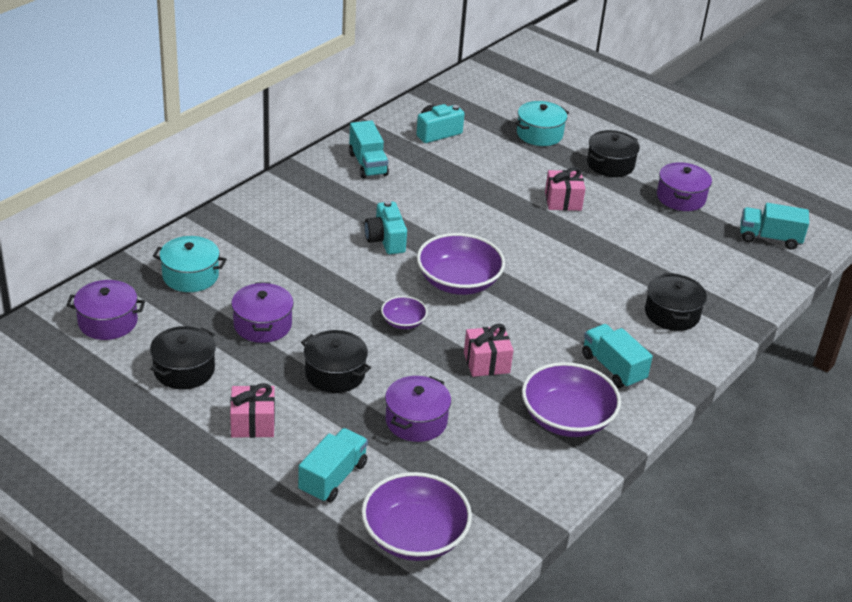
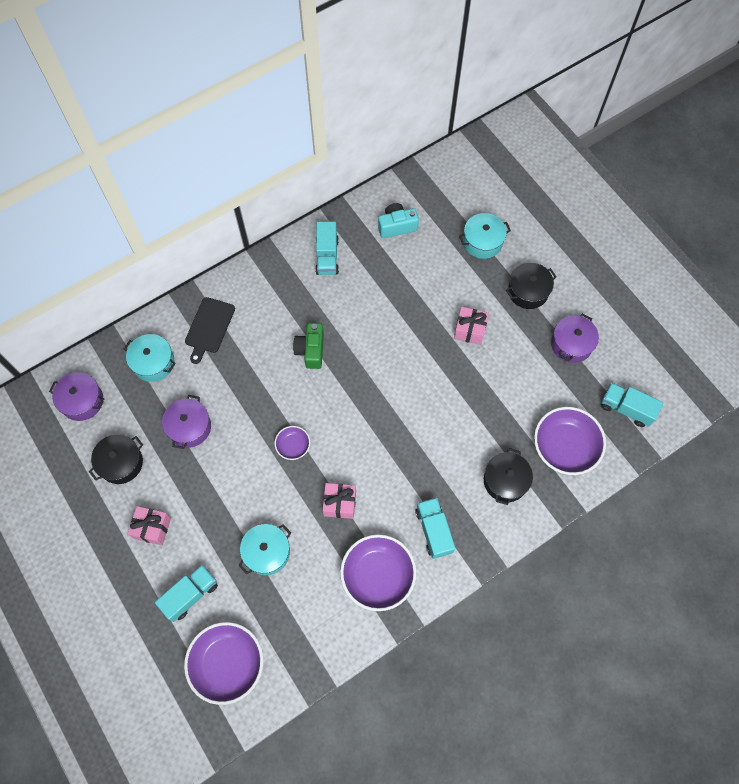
camera: 20 degrees right, 30 degrees up
(249, 237) = (209, 327): none -> black cutting board
(335, 373) = (225, 490): black pot -> none
(385, 240) = (311, 350): turquoise camera -> green camera
(416, 421) = (267, 552): purple pot -> turquoise pot
(458, 282) = (350, 410): purple bowl -> purple bowl (565, 447)

